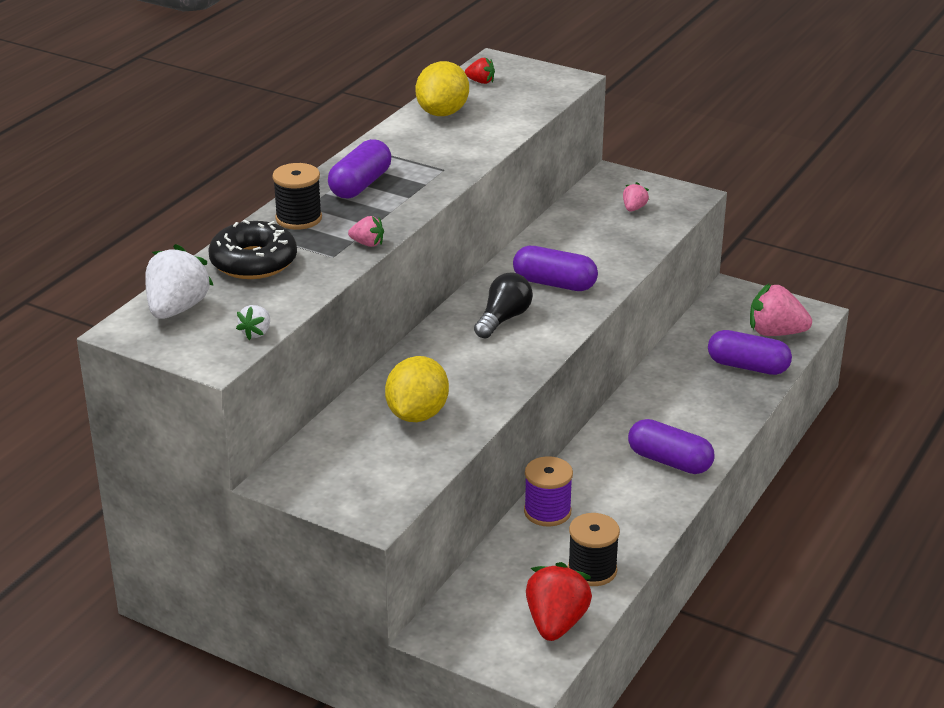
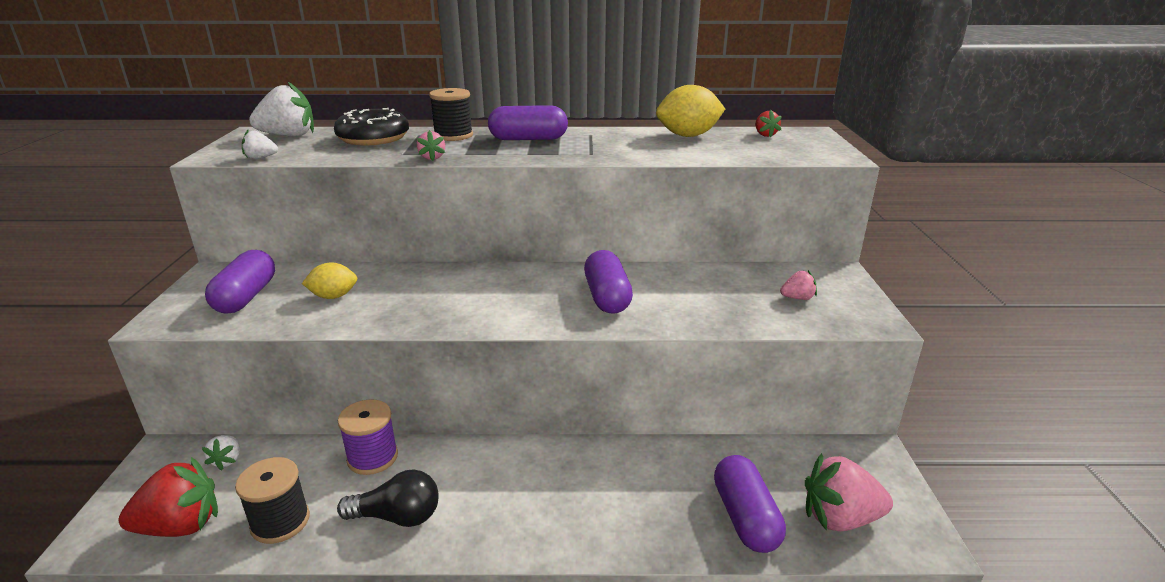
camera: 60 degrees right, 5 degrees down
(417, 414) = (333, 296): yellow lemon -> yellow lemon, size x0.62
(482, 593) = (227, 460): none -> white strawberry
(503, 319) = (520, 291): black light bulb -> black light bulb (397, 516)
(669, 461) = (508, 515): purple capsule -> purple capsule (246, 297)
(775, 333) = (839, 518): pink strawberry -> pink strawberry turned 75 degrees counterclockwise

